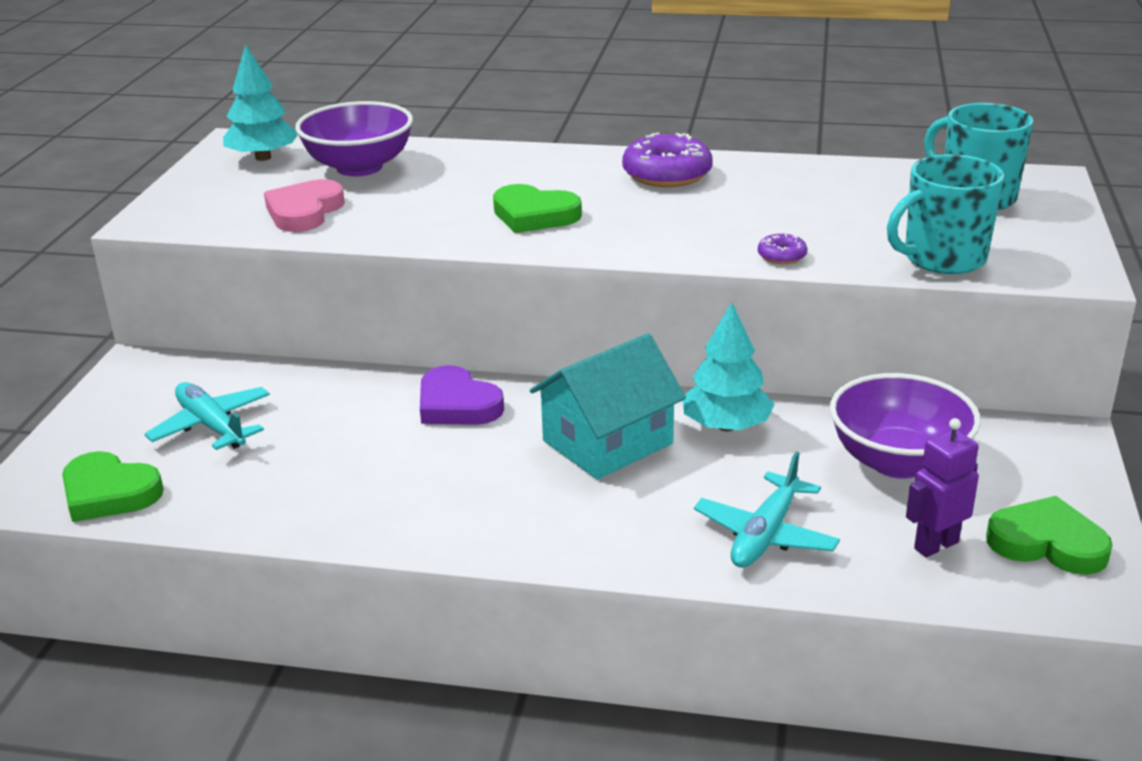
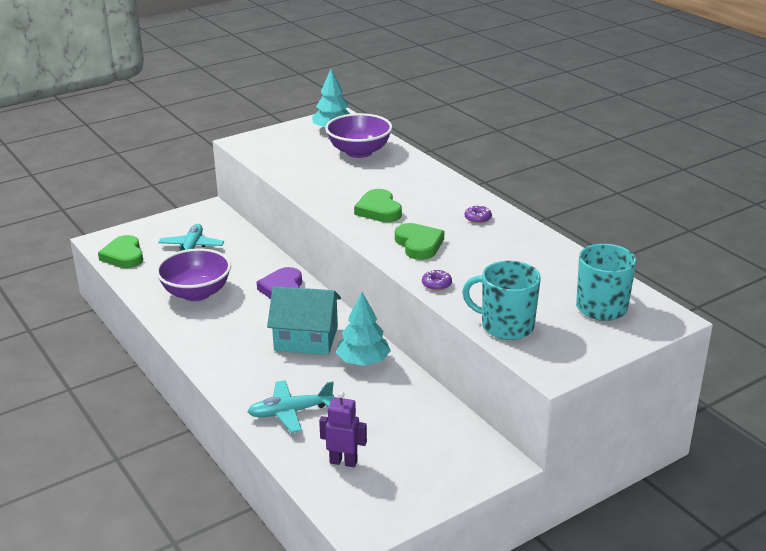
camera: 45 degrees right, 0 degrees up
(304, 212) = (298, 164): pink heart -> none
(667, 174) = (478, 218): purple donut -> purple donut, size x0.48
(898, 461) = (401, 421): purple bowl -> purple bowl (196, 293)
(1047, 543) = (389, 494): green heart -> green heart (419, 244)

